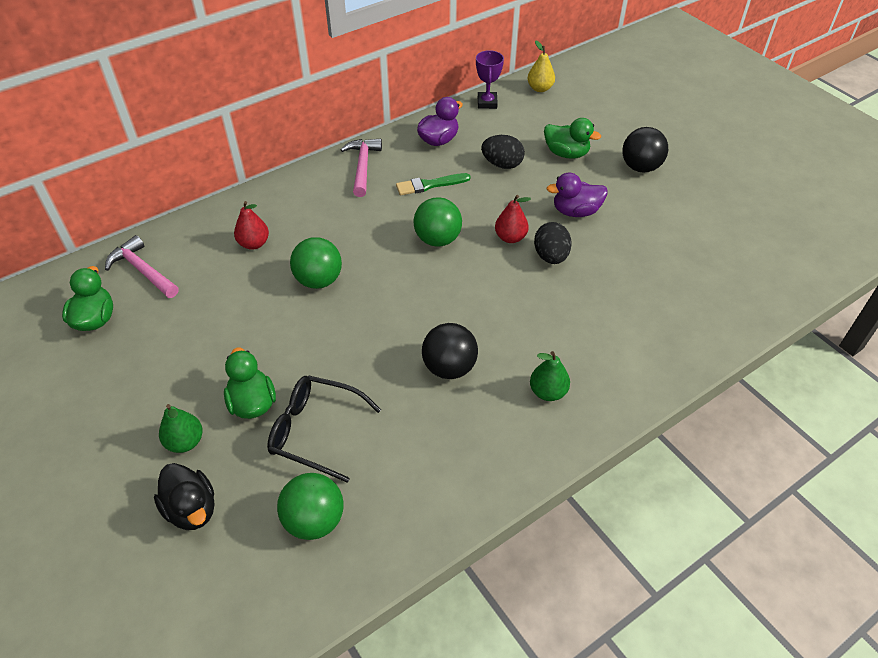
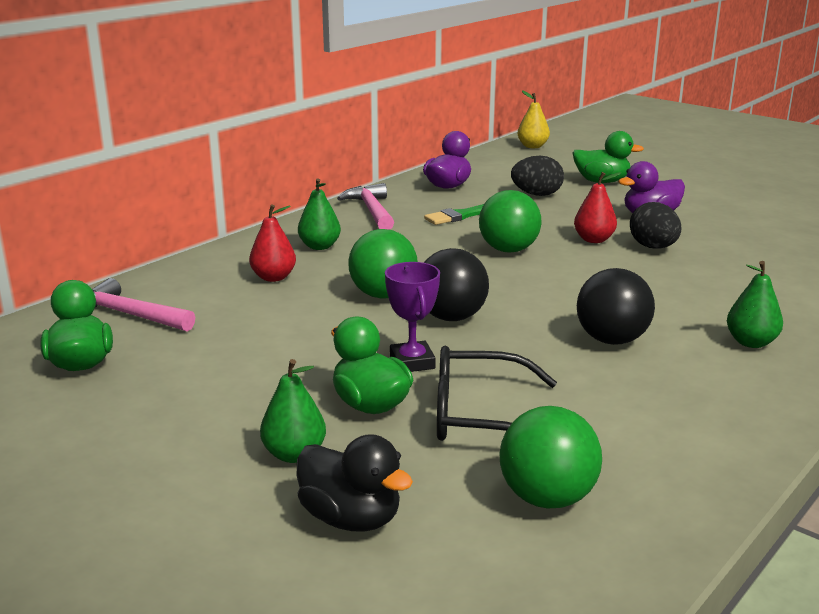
camera: 15 degrees left, 25 degrees down
(303, 209) = (319, 246): none -> green pear
(487, 103) = (482, 159): purple trophy -> purple trophy (412, 362)
(640, 167) = (690, 182): black ball -> black ball (451, 317)

